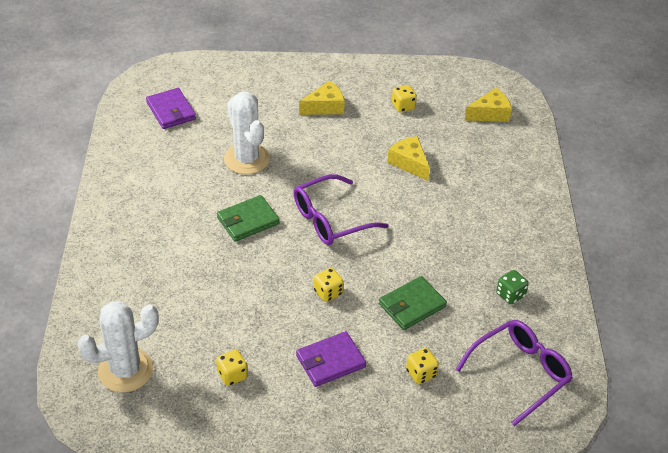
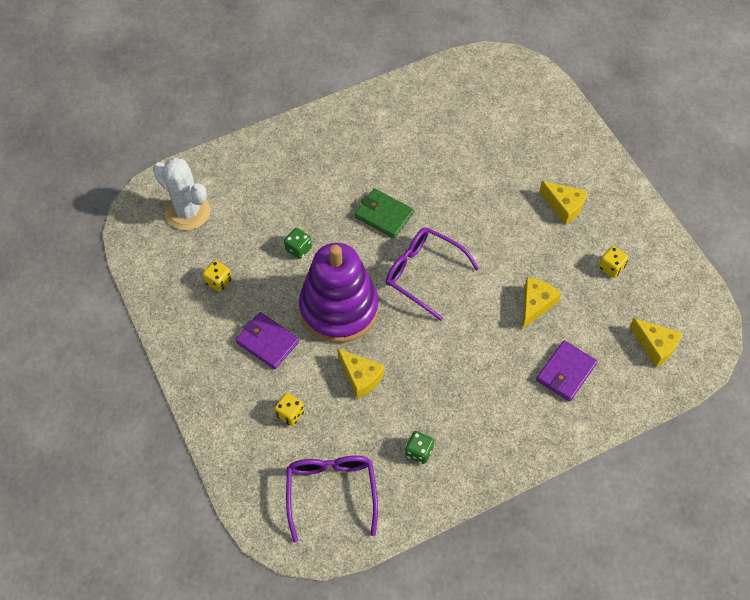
camera: 65 degrees right, 15 degrees up
(171, 111) = (476, 99): purple wallet -> purple wallet (566, 372)
(239, 297) = (298, 249): none -> green dice
(247, 159) = (455, 180): white cactus -> none
(328, 292) = (339, 308): yellow dice -> purple stacking toy
(412, 305) = (361, 377): green wallet -> yellow cheese
(520, 373) = (331, 492): purple glasses -> purple glasses turned 120 degrees counterclockwise

